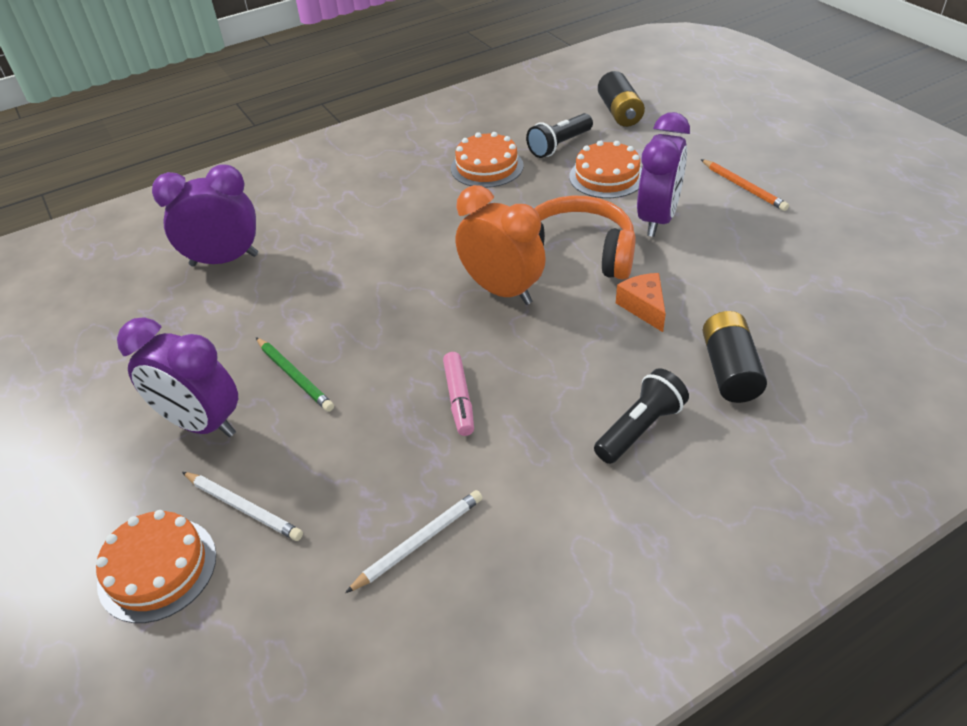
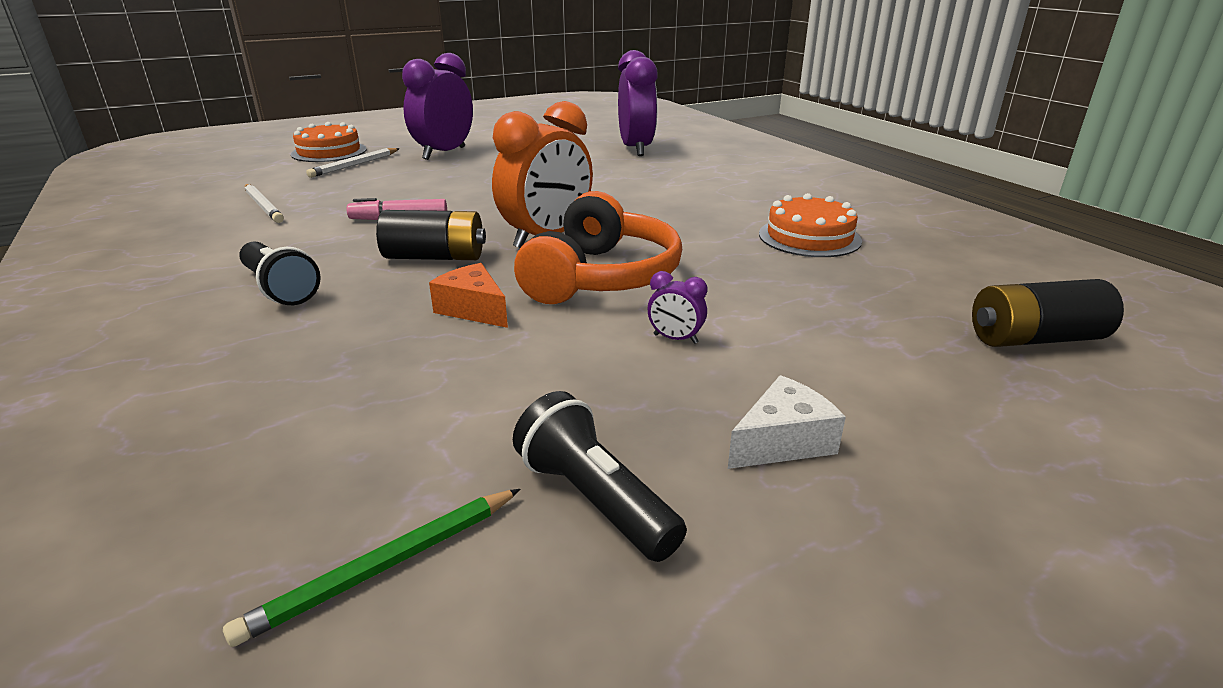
camera: 90 degrees right, 15 degrees down
(294, 376) = (474, 172): green pencil -> green pencil (384, 567)
(559, 145) = (885, 282): black flashlight -> black flashlight (595, 500)
(607, 176) = (799, 310): orange cake -> none
(644, 307) = (473, 309): orange cheese -> orange cheese turned 120 degrees counterclockwise
(657, 219) = (675, 339): purple clock -> purple clock, size x0.41
(729, 370) = (312, 352): black battery -> black battery (435, 257)
(743, 187) = (783, 442): orange pencil -> white cheese

